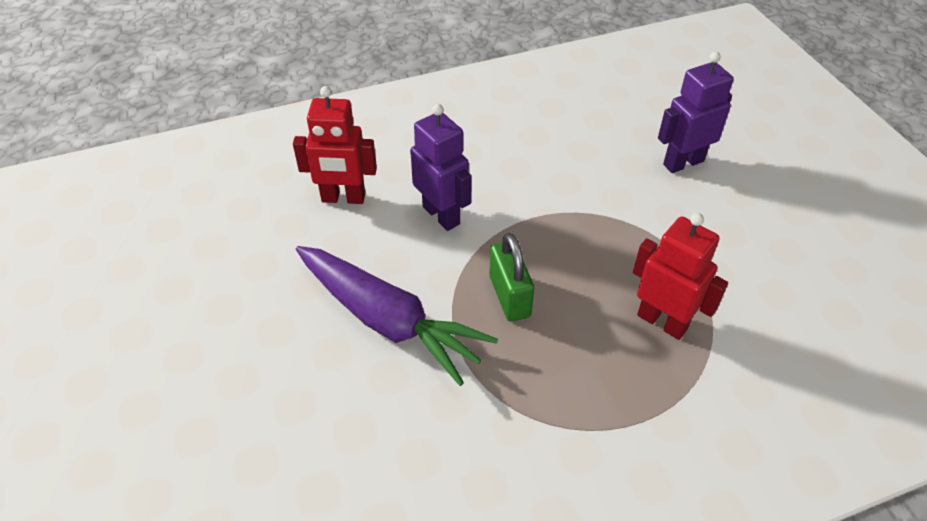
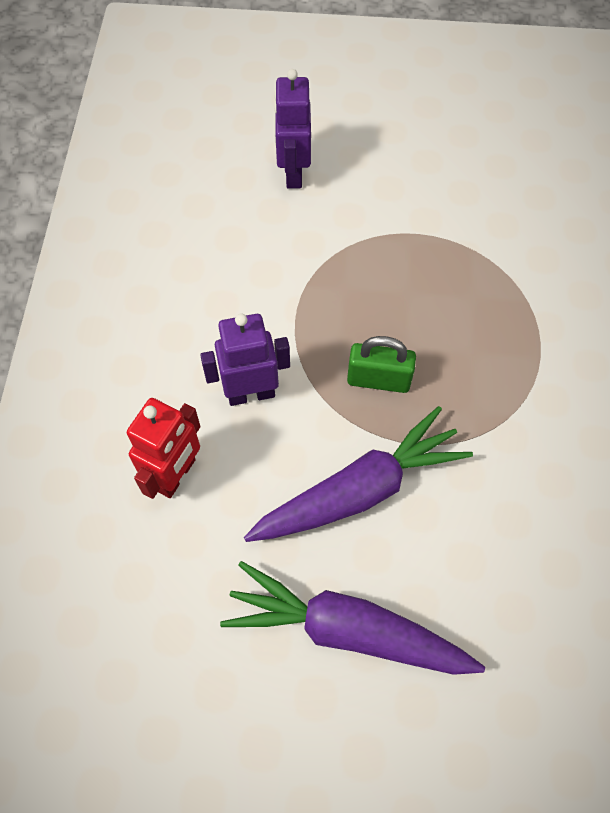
camera: 65 degrees left, 15 degrees up
(251, 358) = (347, 630): none -> purple carrot
(662, 322) = (456, 282): red robot -> none

